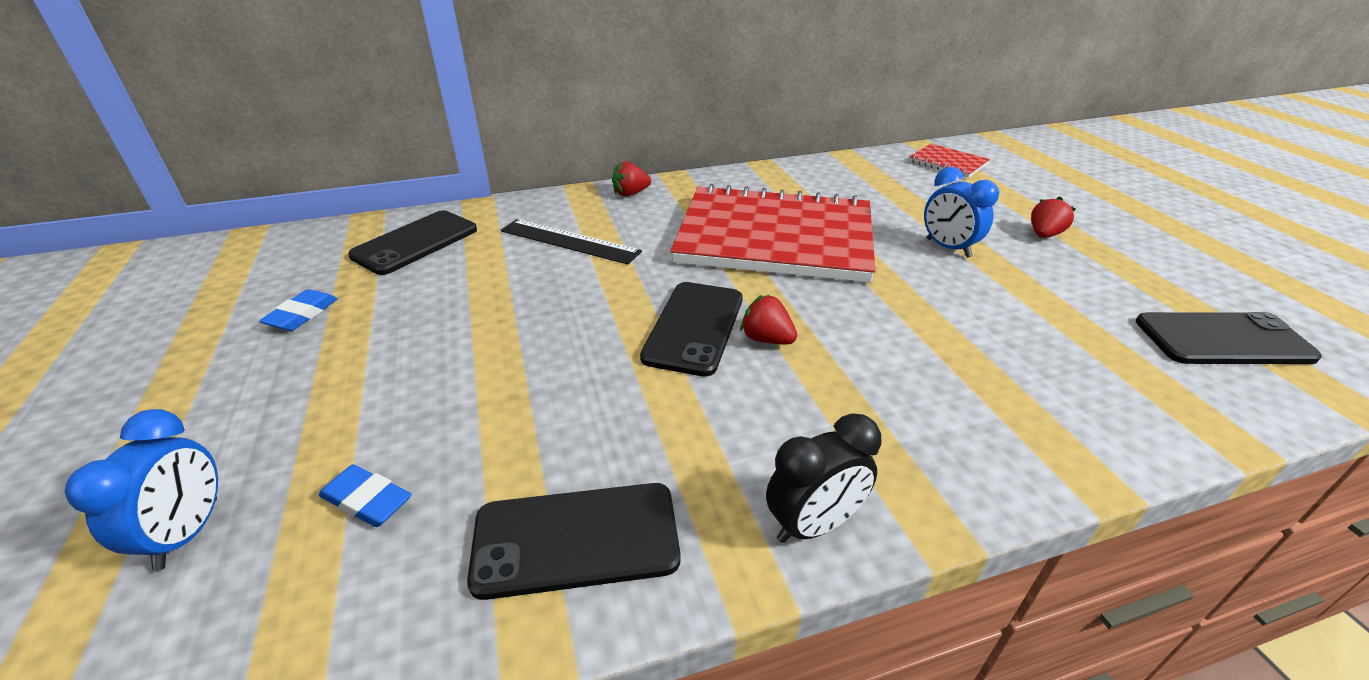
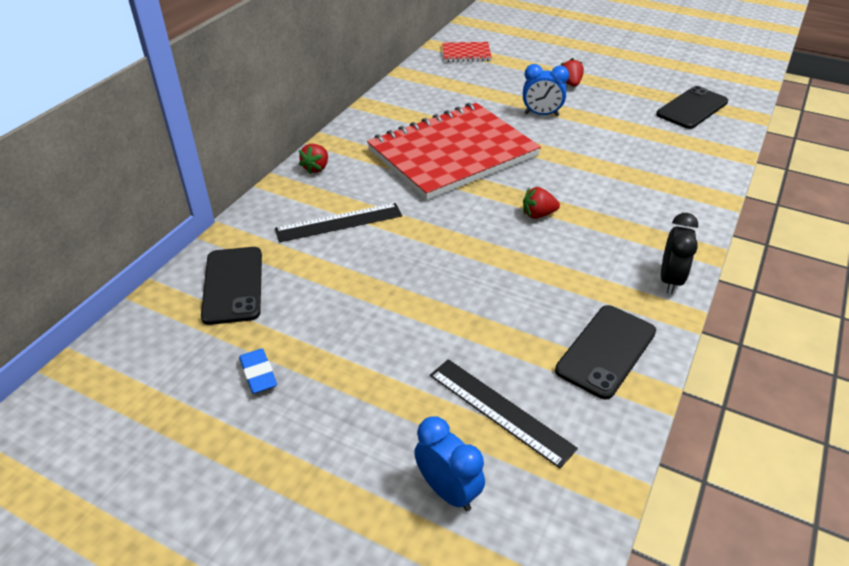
camera: 45 degrees left, 5 degrees up
(367, 500) = (500, 410): blue eraser -> black ruler
(694, 327) = (497, 230): black phone -> none

